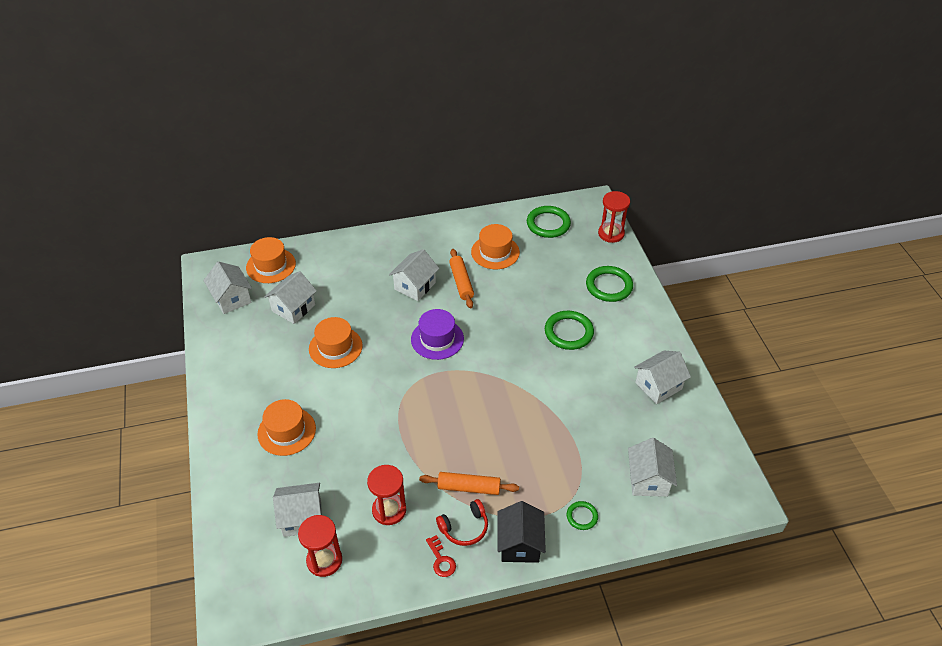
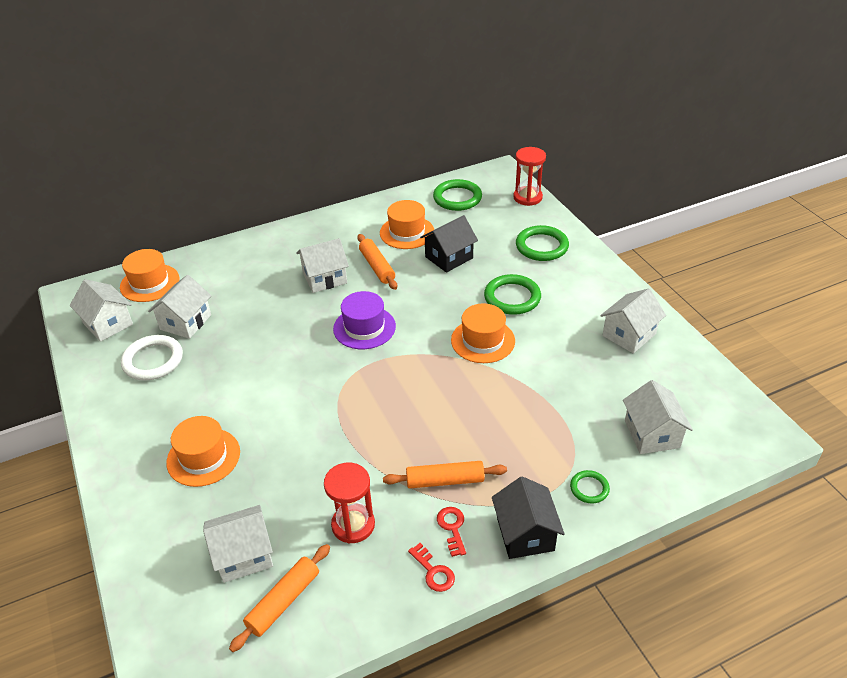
camera: 10 degrees left, 5 degrees down
(262, 339) = (153, 360): none -> white ring
(324, 560) = (283, 601): red hourglass -> orange rolling pin
(335, 347) = (245, 355): orange hat -> orange hat (483, 340)
(415, 286) = (324, 278): white house -> white house turned 45 degrees clockwise
(464, 528) = (452, 528): red headphones -> red key
(525, 283) = (449, 257): none -> black house

